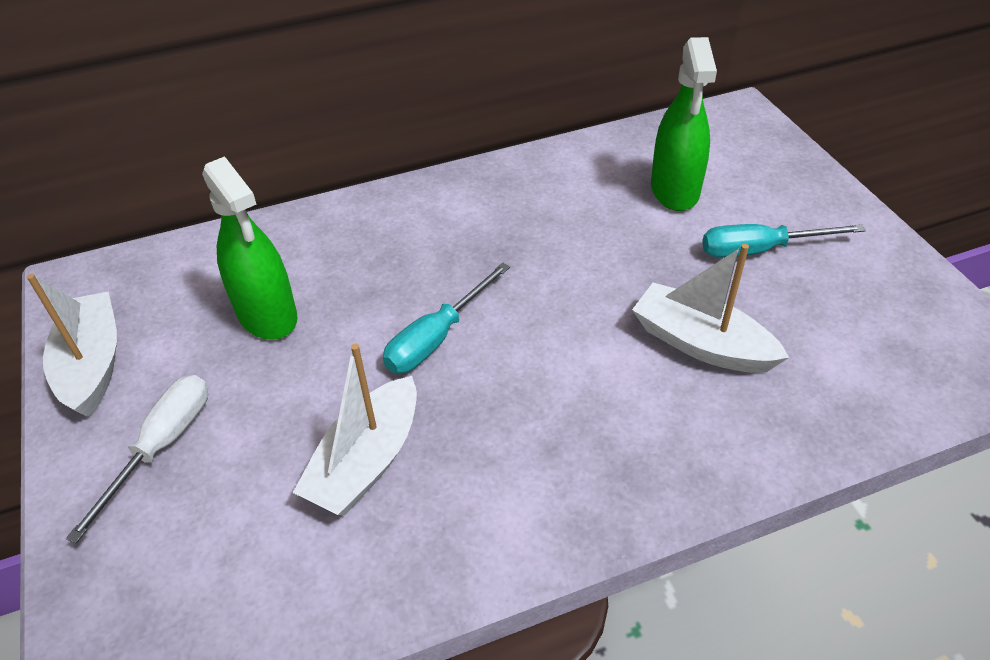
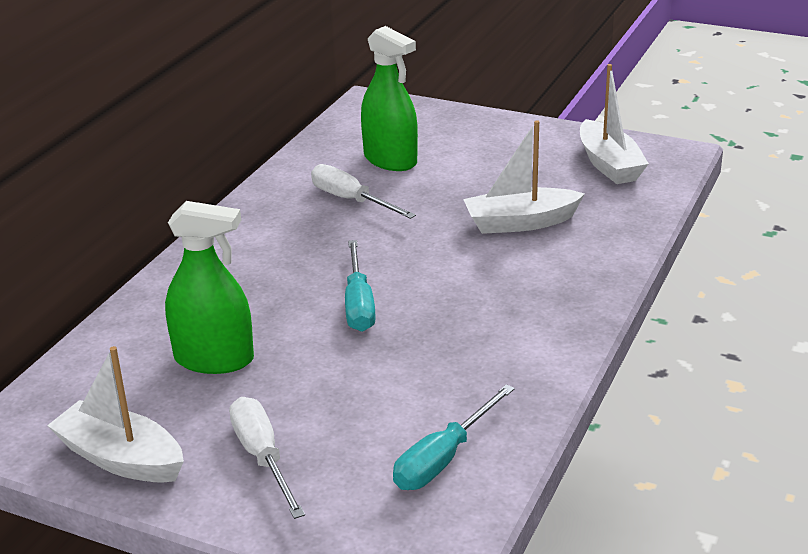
camera: 45 degrees left, 15 degrees down
(366, 461) = (415, 379): white boat -> white boat (609, 164)
(582, 215) = (351, 200): none -> white screwdriver
(760, 250) = (487, 165): turquoise screwdriver -> turquoise screwdriver (443, 458)

